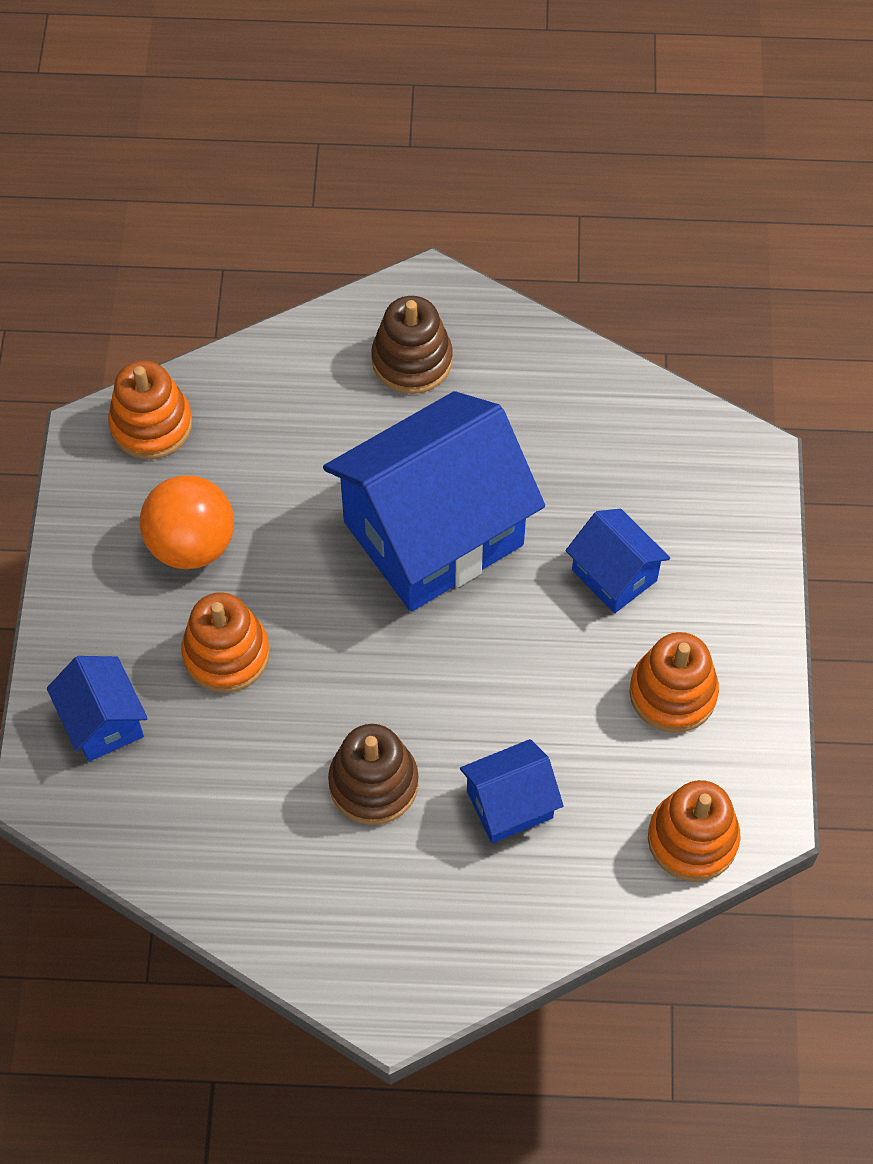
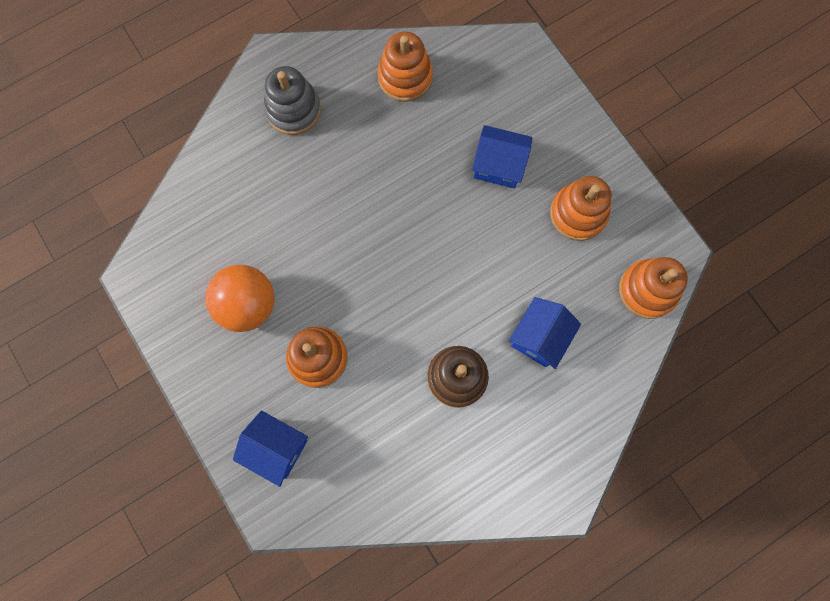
camera: 35 degrees left, 15 degrees up
(151, 425) = (169, 247): orange stacking toy -> orange stacking toy (405, 77)
(412, 360) = (293, 110): brown stacking toy -> grey stacking toy
(433, 533) = (382, 207): blue house -> none

